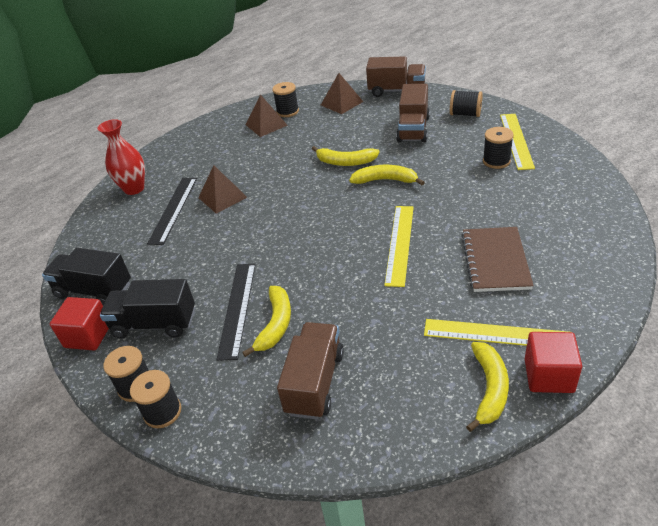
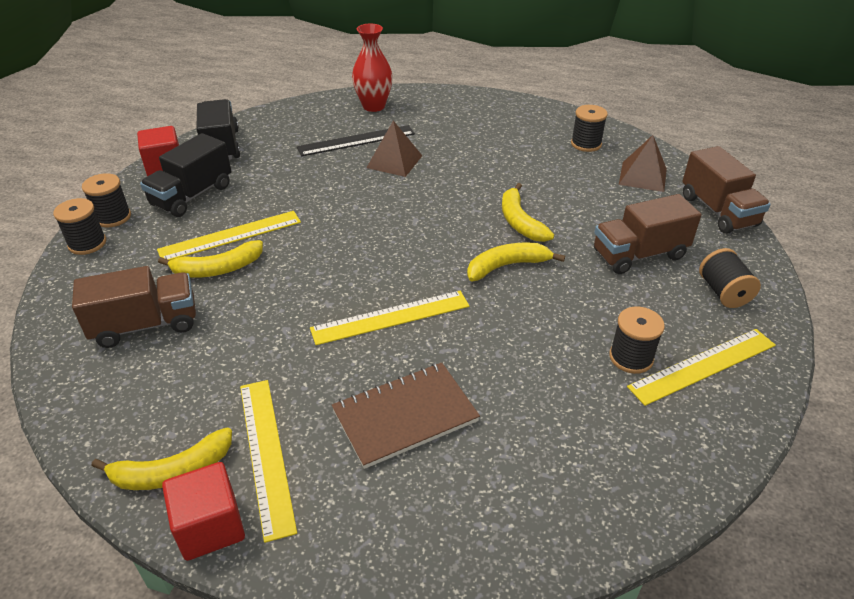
camera: 55 degrees right, 0 degrees up
(154, 324) = (192, 195): black truck -> black truck turned 120 degrees counterclockwise
(237, 309) = (230, 236): black ruler -> yellow ruler
(266, 125) = (546, 140): brown pyramid -> none
(385, 180) = (507, 266): yellow banana -> yellow banana turned 90 degrees counterclockwise

